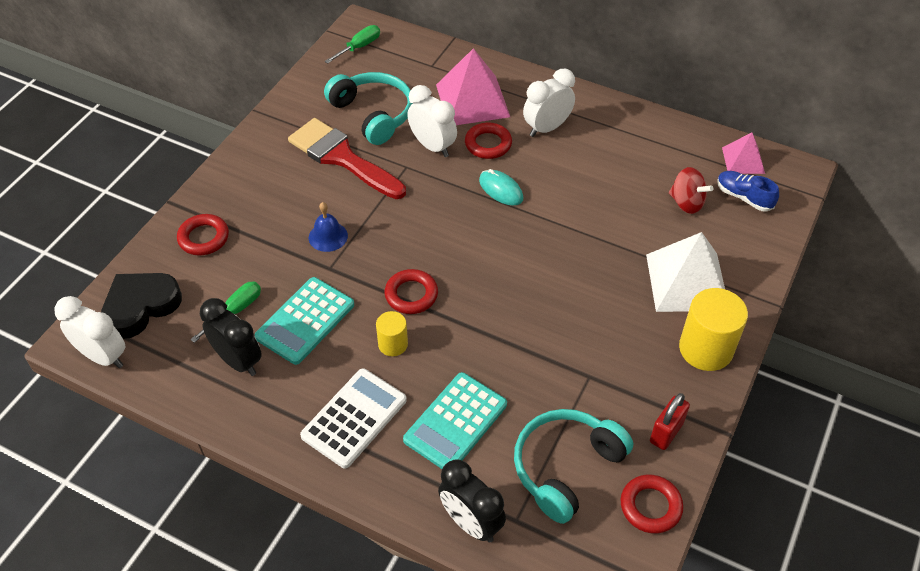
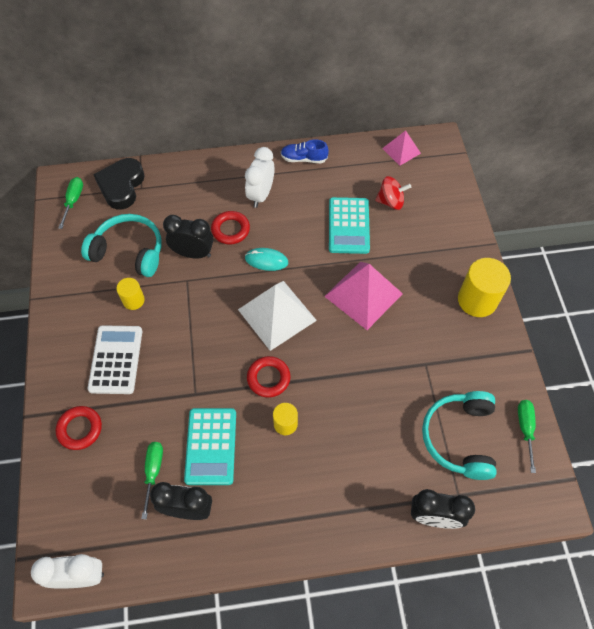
camera: 35 degrees left, 10 degrees up
(141, 307) = (77, 516): black heart -> black heart (121, 186)
(328, 236) = (174, 370): blue bell -> none
(342, 158) = (133, 300): red brush -> yellow cylinder
(354, 418) = (303, 496): white calculator -> white calculator (116, 359)
(432, 146) = (193, 253): white clock -> black clock
(455, 422) = (370, 453): turquoise calculator -> turquoise calculator (348, 226)
(472, 100) = (193, 201): pink pyramid -> pink pyramid (363, 295)
(650, 506) = (525, 429): red ring -> green screwdriver
(666, 433) = (497, 373): red padlock -> none
(687, 282) = (432, 259): white pyramid -> white pyramid (277, 314)
(743, 197) = (421, 178): blue shoe -> blue shoe (304, 159)

